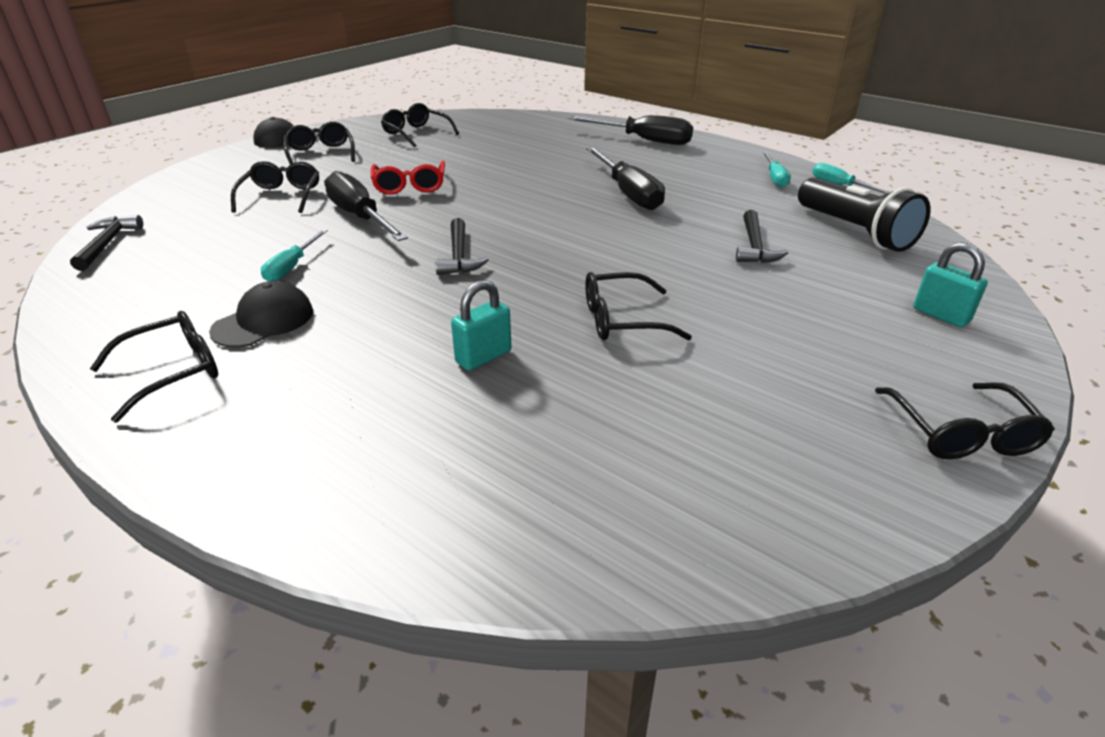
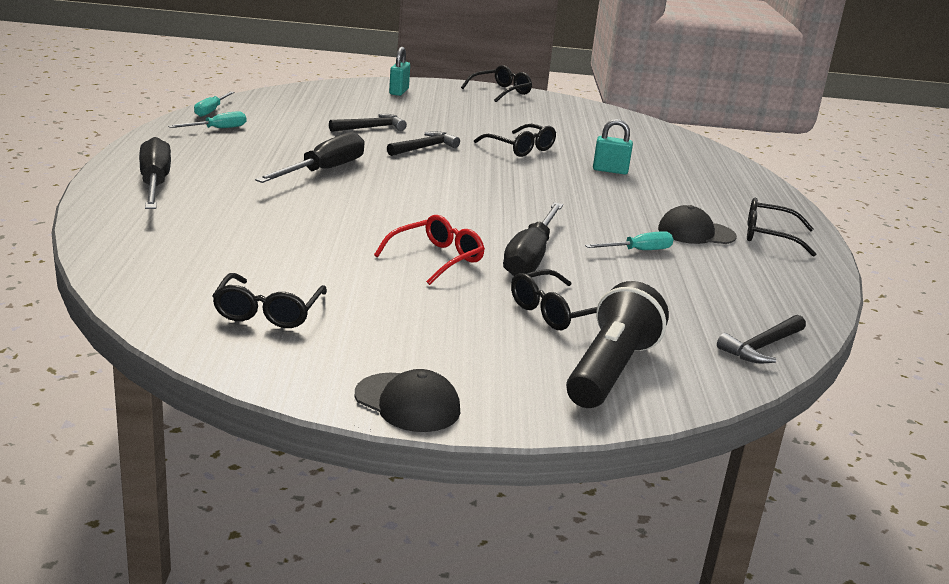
camera: 130 degrees left, 10 degrees down
(320, 153) = (422, 347): black glasses -> none
(459, 256) = (526, 202): black hammer -> black hammer (424, 148)
(854, 231) = (305, 106): black flashlight -> black flashlight (610, 371)

